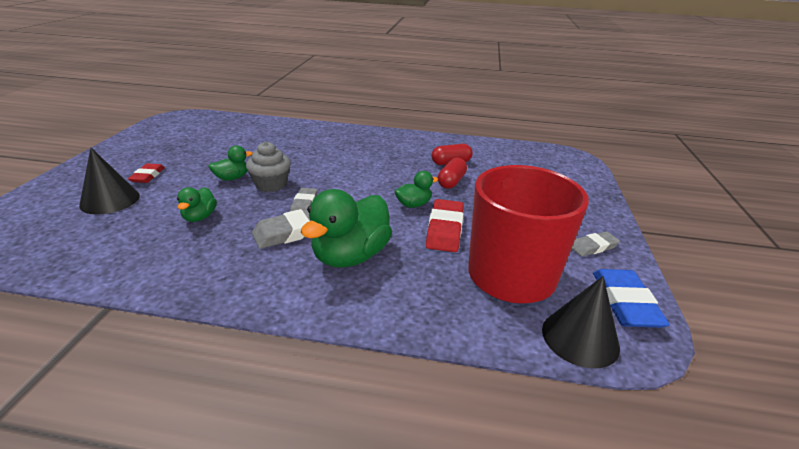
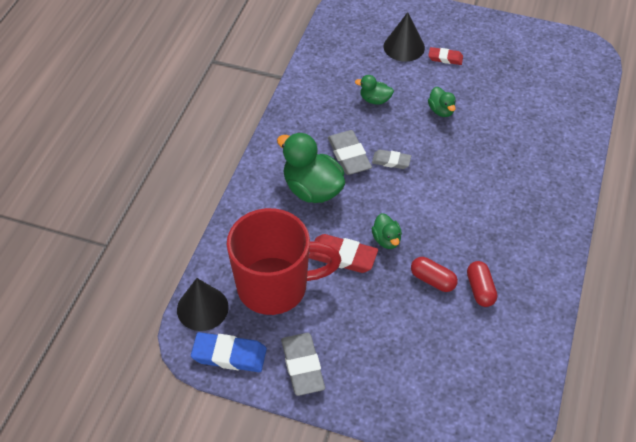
camera: 100 degrees right, 20 degrees up
(271, 184) = (428, 137): grey cupcake -> none
(593, 247) = (302, 366): grey eraser -> grey eraser, size x1.63

